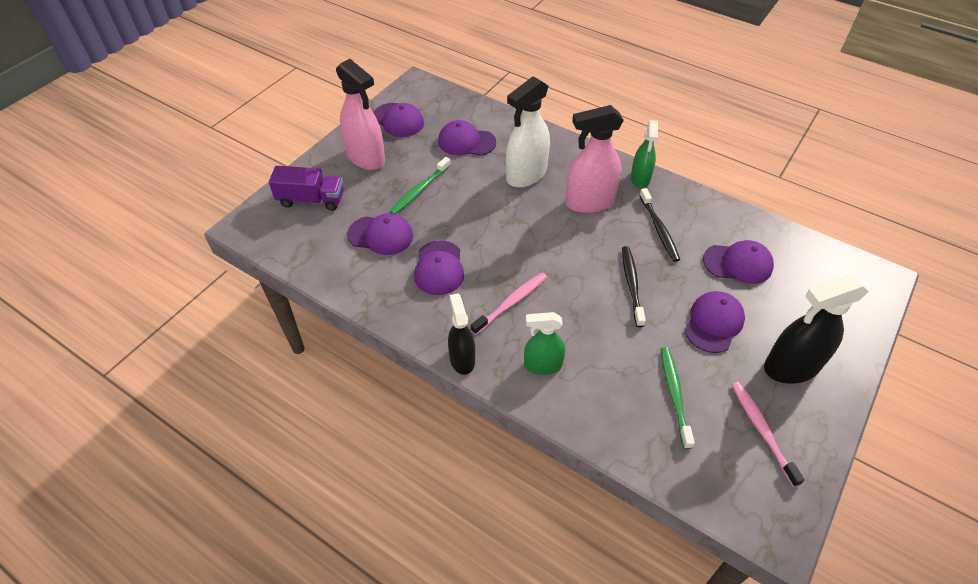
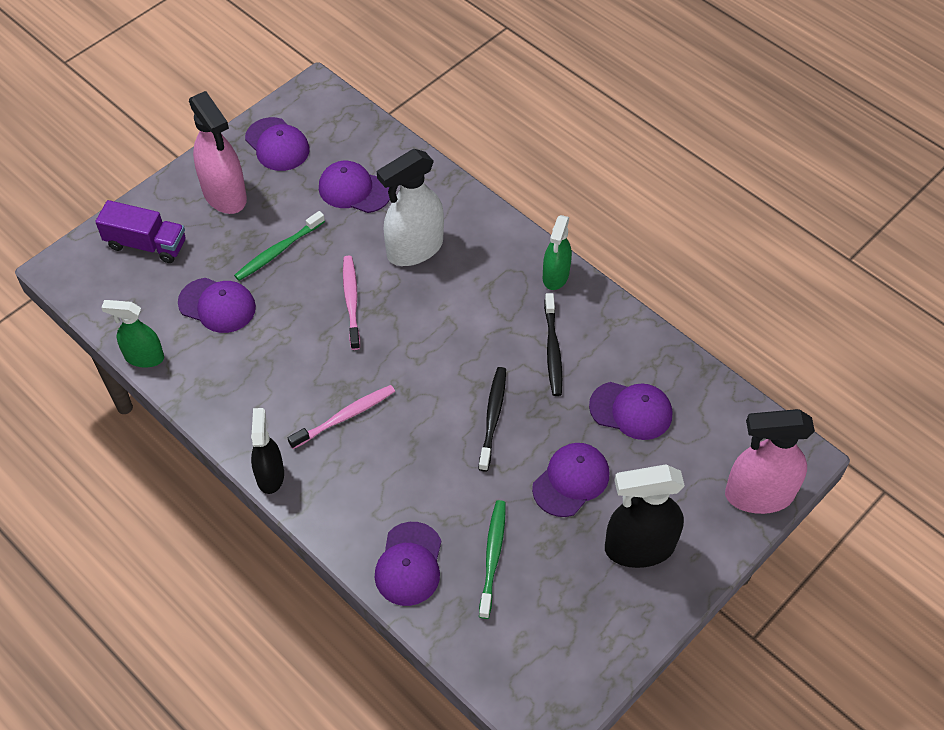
camera: 10 degrees right, 5 degrees up
(439, 268) = (274, 359): purple cap -> purple cap (409, 564)
(542, 365) = (357, 497): green spray bottle -> green spray bottle (144, 357)
(589, 202) = (480, 300): pink spray bottle -> pink spray bottle (758, 495)
(762, 430) = (574, 613): pink toothbrush -> pink toothbrush (351, 301)

